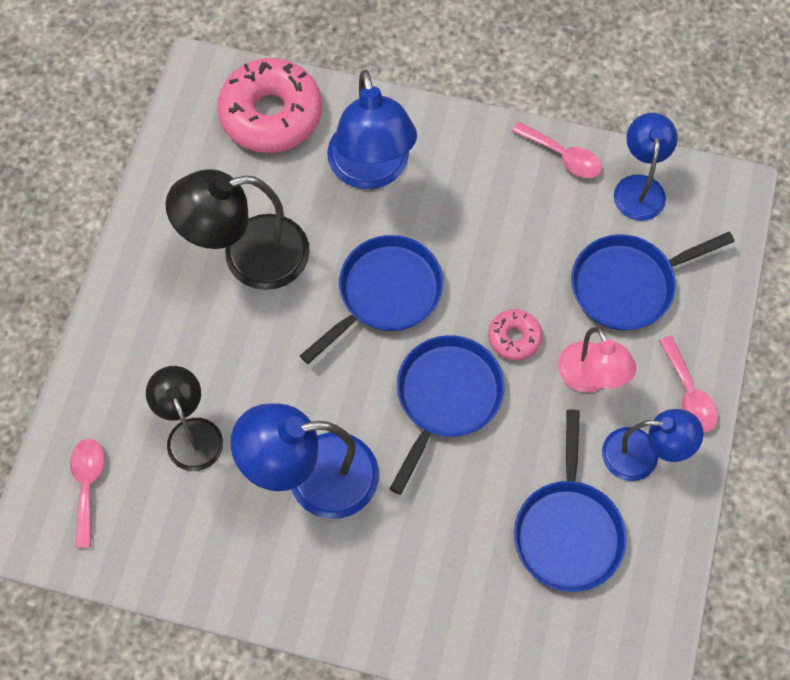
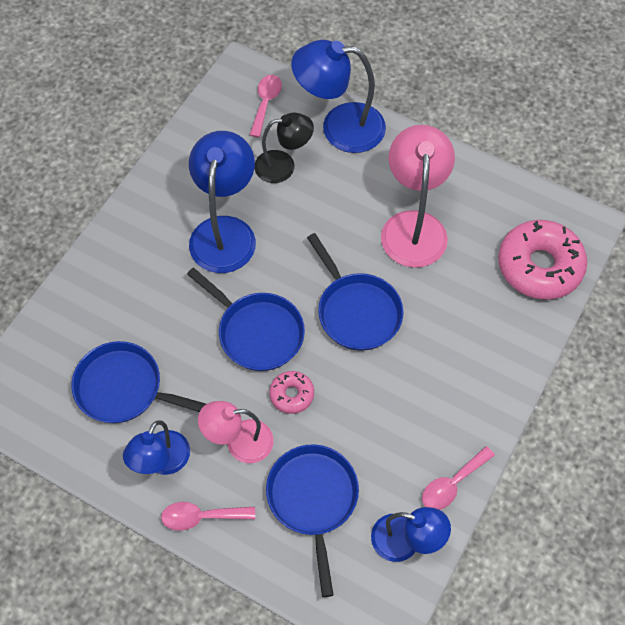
camera: 105 degrees right, 5 degrees down
(87, 485) = (265, 103): pink spoon -> pink spoon turned 90 degrees counterclockwise
(248, 256) = (413, 226): black lamp -> pink lamp
(371, 170) = (471, 327): blue lamp -> blue lamp (339, 127)

